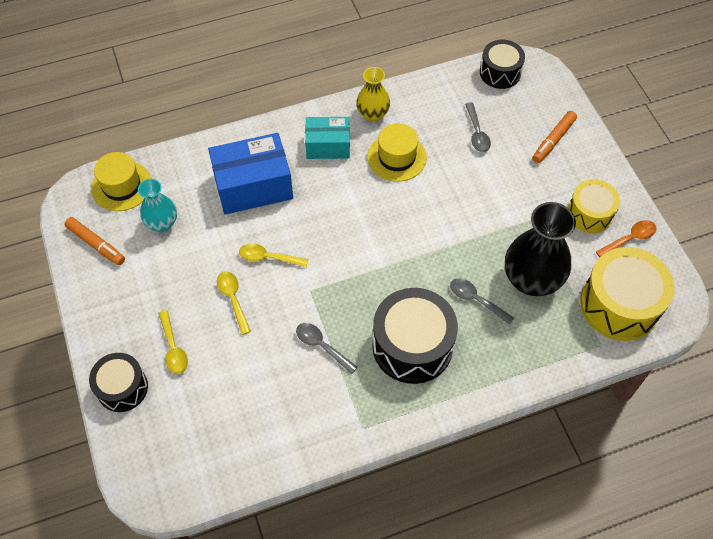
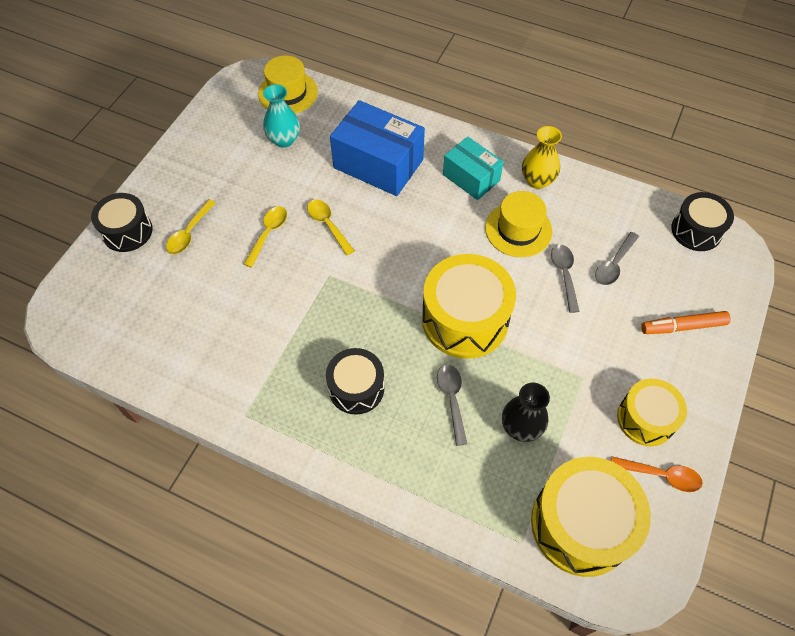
camera: 45 degrees right, 0 degrees up
(96, 244) = (225, 119): orange marker -> none
(322, 346) = (289, 324): grey spoon -> grey spoon (564, 275)
(412, 346) = (356, 388): black drum -> black drum, size x0.61
(428, 243) = (465, 319): none -> yellow drum
(531, 280) = (521, 427): black vase -> black vase, size x0.58

